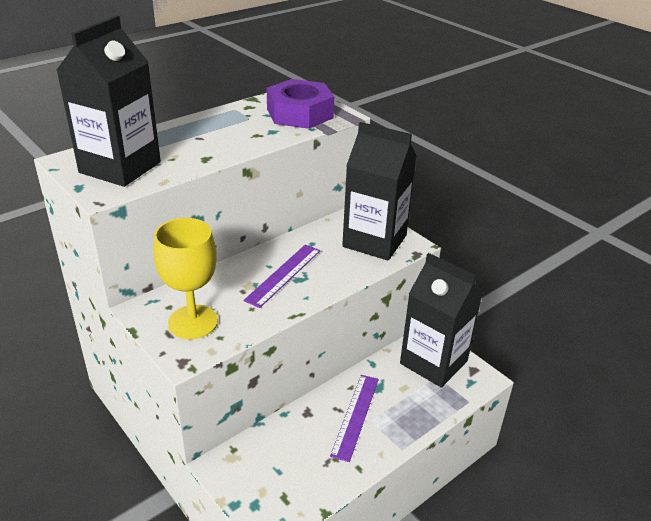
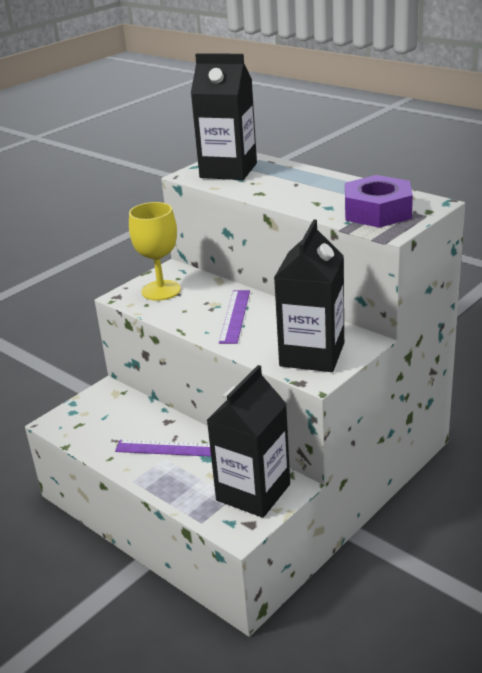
camera: 85 degrees right, 5 degrees down
(284, 275) = (235, 316): purple ruler -> purple ruler turned 75 degrees clockwise

